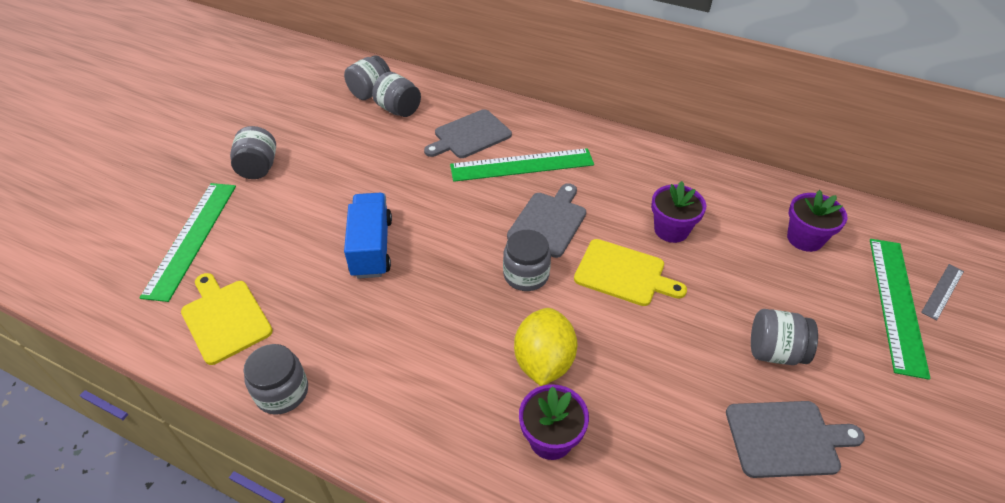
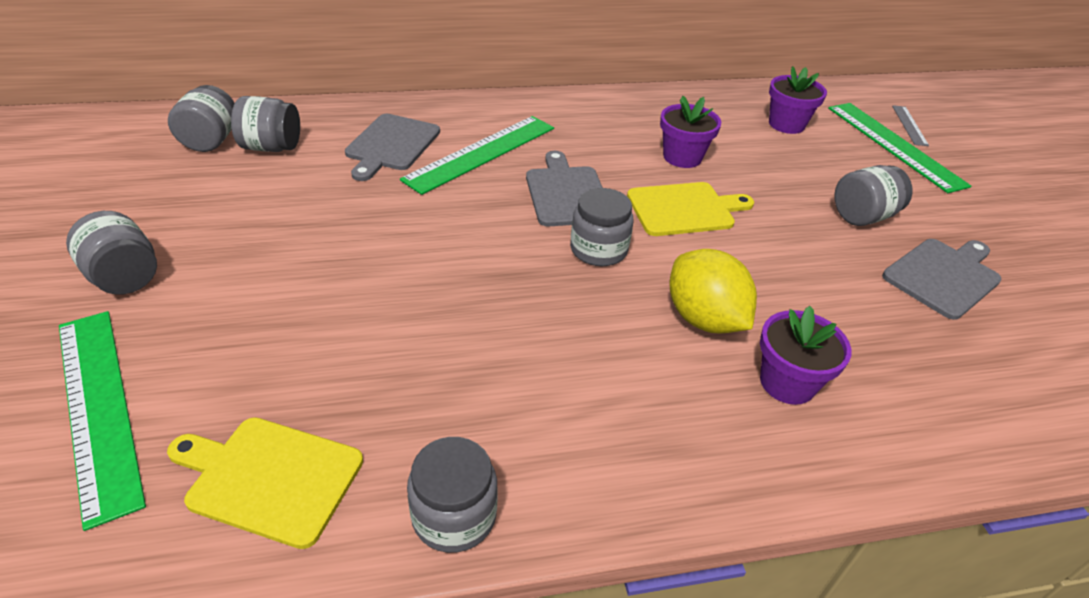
camera: 40 degrees left, 5 degrees down
(371, 248) = (395, 299): blue truck -> none

